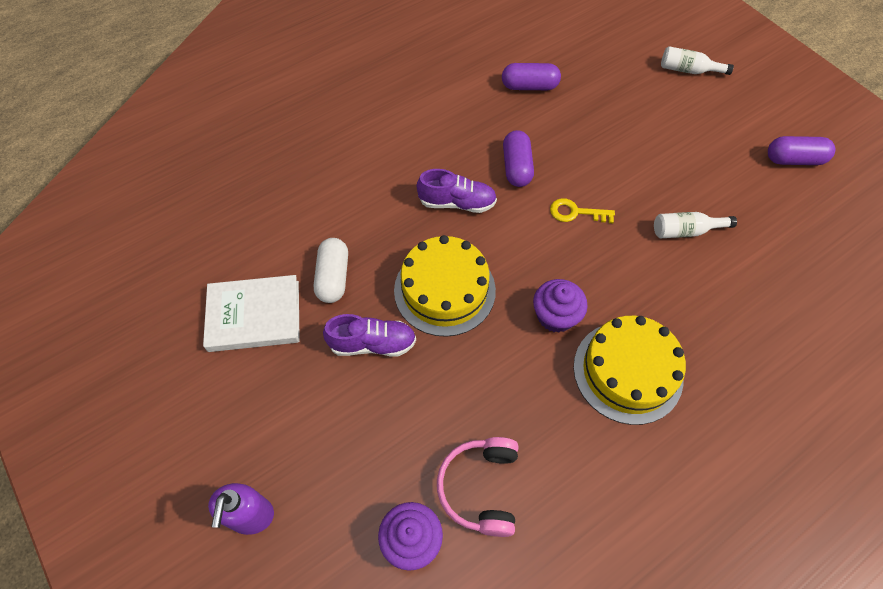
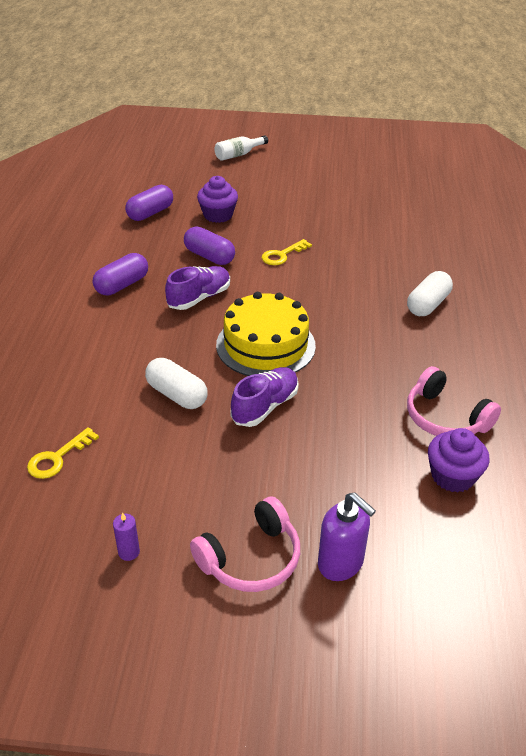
camera: 50 degrees left, 20 degrees down
(163, 370) = (129, 552): none -> purple candle
(212, 260) = (57, 458): none -> yellow key
(212, 450) = (251, 558): none -> pink headphones
(254, 315) = (151, 460): white book -> none
(555, 316) = (351, 309): purple cupcake -> purple cupcake (218, 215)
(628, 371) = (428, 305): yellow cake -> white capsule
(686, 231) = (355, 225): white bottle -> none
(794, 159) = (357, 163): purple capsule -> purple capsule (122, 285)

